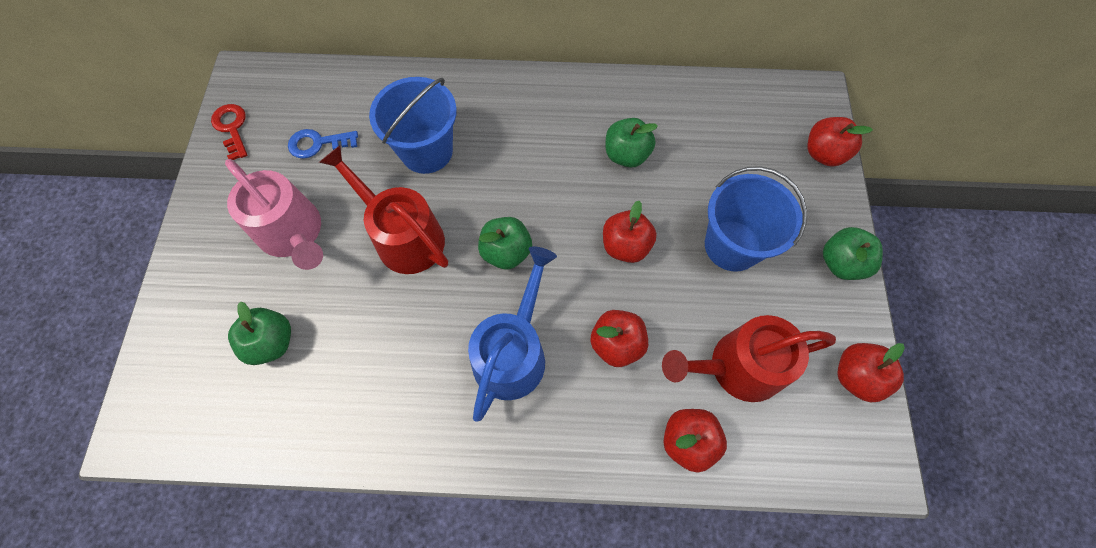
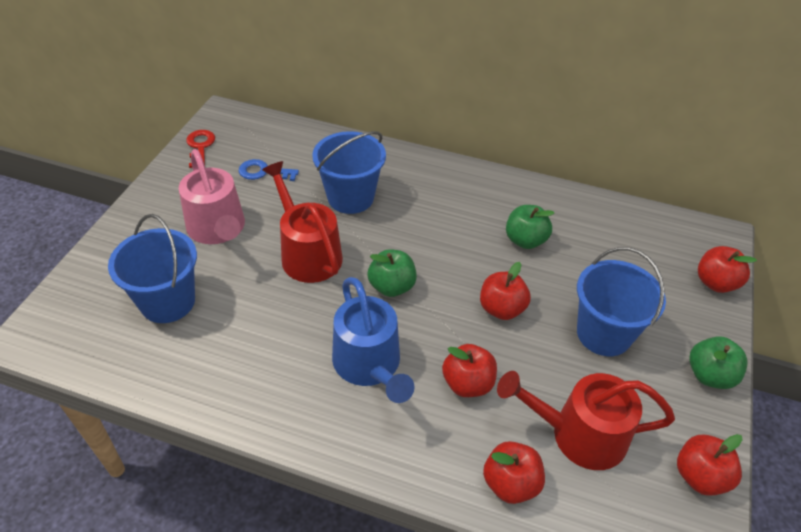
camera: 15 degrees right, 20 degrees down
(272, 342) = (168, 302): green apple -> blue bucket
(513, 353) = (369, 365): blue watering can -> blue watering can turned 120 degrees clockwise

